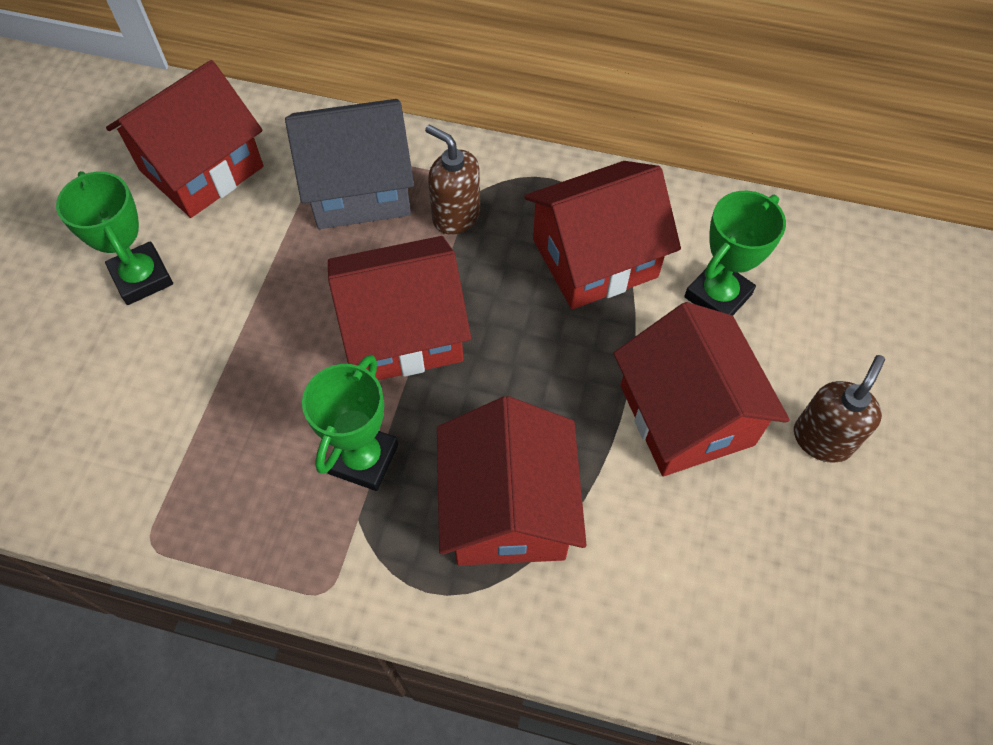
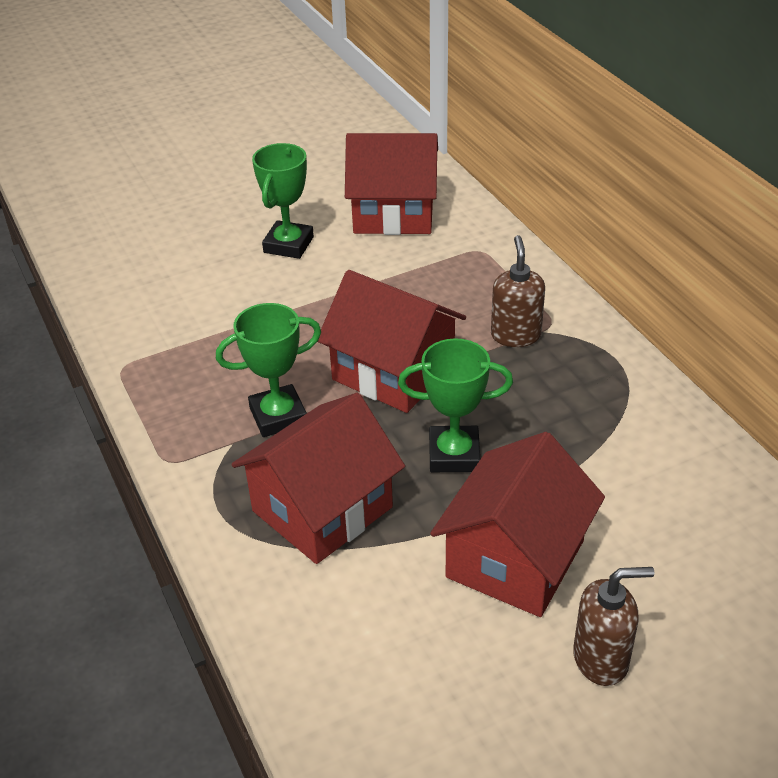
camera: 50 degrees right, 20 degrees down
(359, 188) = (473, 281): grey house -> none
(594, 258) = (580, 423): red house -> none
(718, 296) = (646, 512): green trophy -> green trophy (454, 455)

